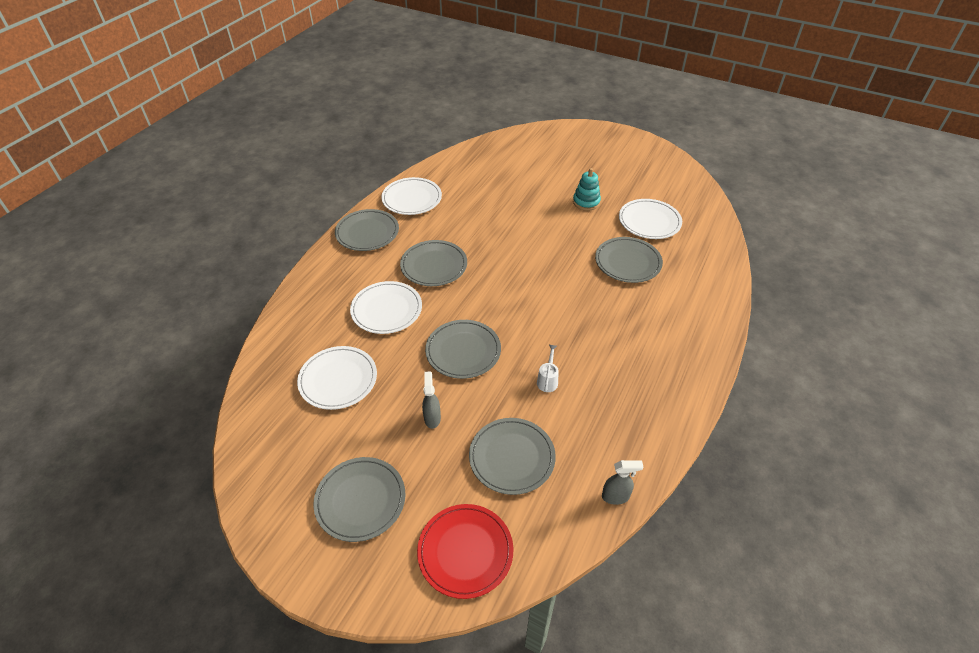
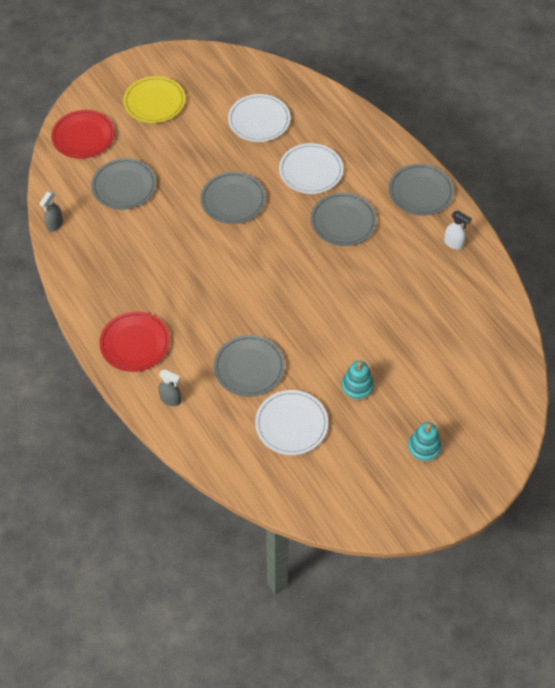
camera: 120 degrees right, 10 degrees up
(360, 500) = (154, 102): grey plate -> yellow plate
(412, 199) = (453, 243): white plate -> white spray bottle
(432, 418) = (187, 158): grey spray bottle -> grey spray bottle (171, 399)
(547, 380) = (168, 237): white watering can -> none
(601, 159) = (424, 448): none -> turquoise stacking toy
(680, 344) = (135, 343): none -> red plate

